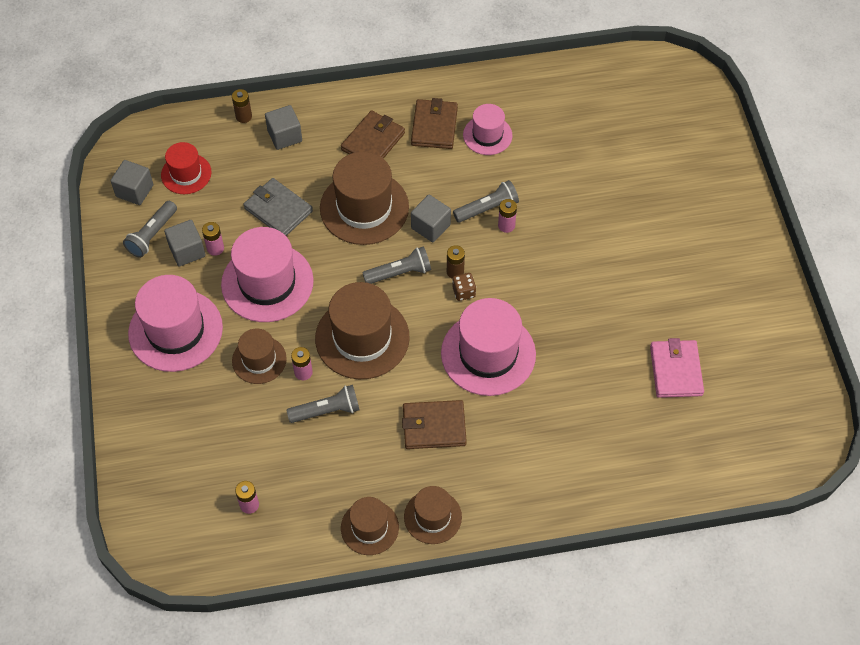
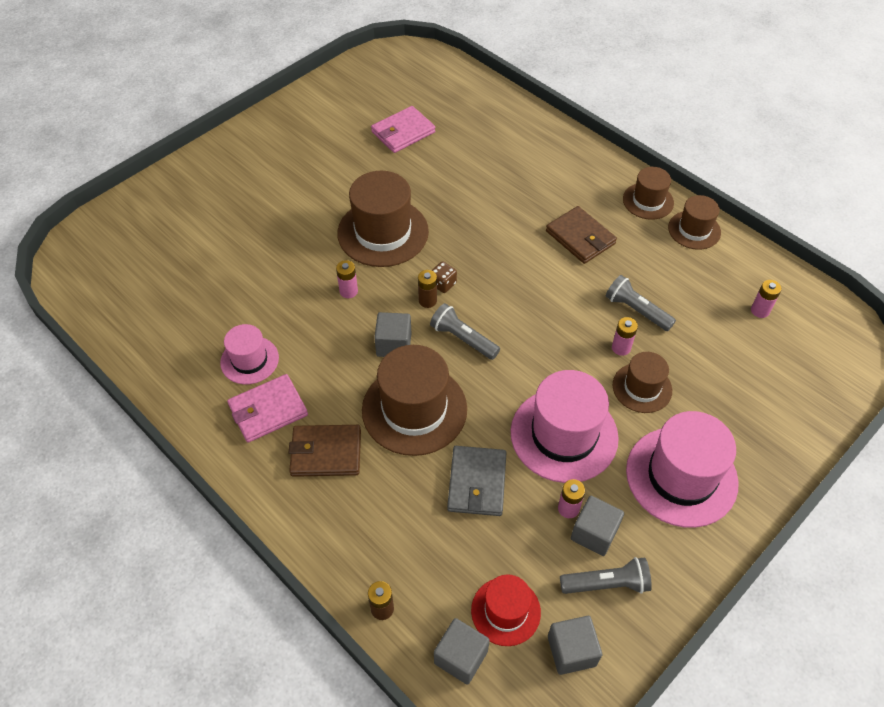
camera: 125 degrees left, 5 degrees down
(285, 136) = (379, 544): grey cube -> grey cube (461, 657)
(362, 338) = (550, 327): brown hat -> brown hat (383, 232)
(434, 126) = (268, 410): brown wallet -> pink wallet
(487, 208) = (340, 314): grey flashlight -> none
(488, 354) = (487, 239): pink hat -> none

